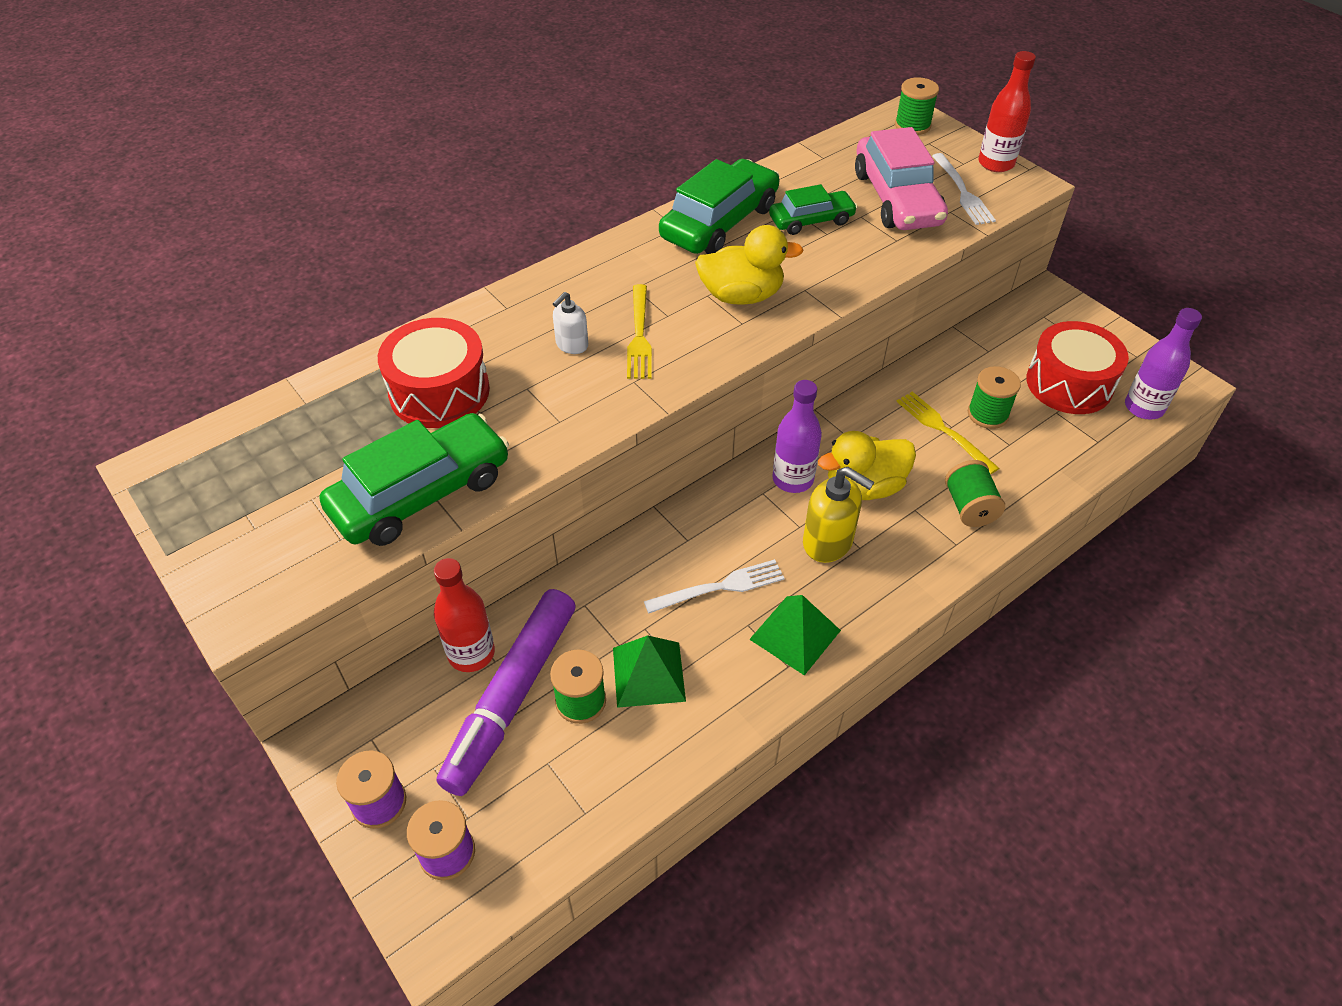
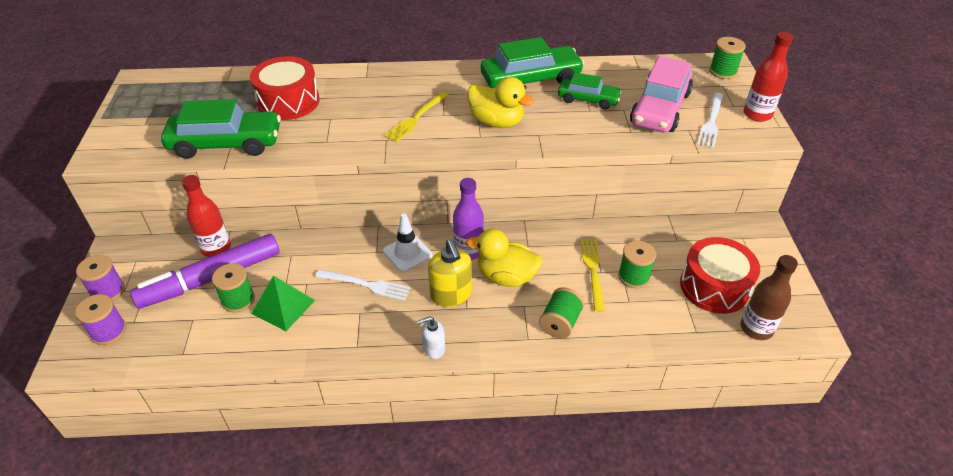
camera: 35 degrees right, 5 degrees down
(571, 345) = (376, 108): white soap dispenser -> white soap dispenser (433, 349)
(726, 520) = (407, 253): none -> white traffic cone
(795, 635) = (378, 332): green pyramid -> none
(1143, 407) = (756, 328): purple bottle -> brown bottle

